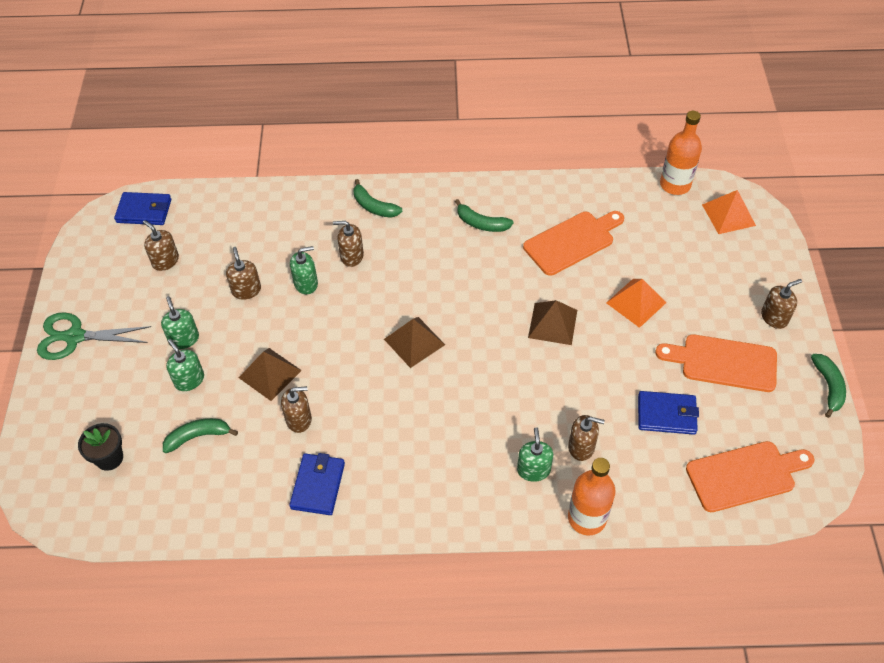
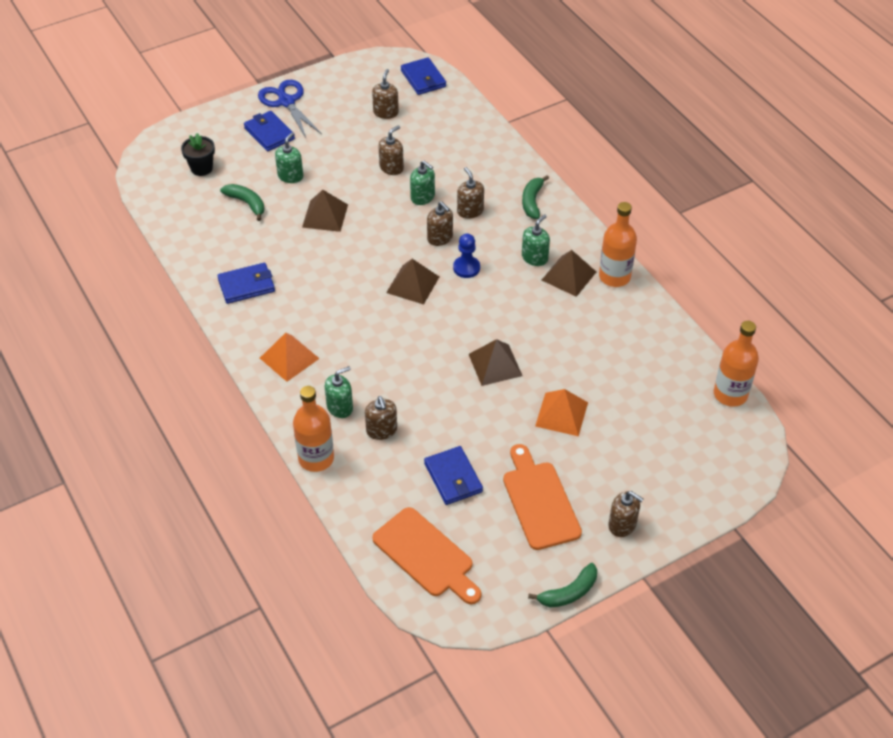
camera: 60 degrees right, 5 degrees down
(75, 337) = (286, 102): green scissors -> blue scissors
(109, 372) = (269, 133): none -> blue wallet
(184, 339) = (323, 156): green soap dispenser -> green soap dispenser (534, 258)
(299, 419) = (296, 250): brown soap dispenser -> brown soap dispenser (440, 238)
(421, 291) = (466, 268): none -> blue pawn
(481, 223) = (568, 275): green banana -> brown pyramid
(503, 194) = (614, 276): none -> orange bottle
(572, 241) = (597, 344): orange cutting board -> none
(728, 215) = (725, 448): orange pyramid -> orange pyramid (289, 358)

